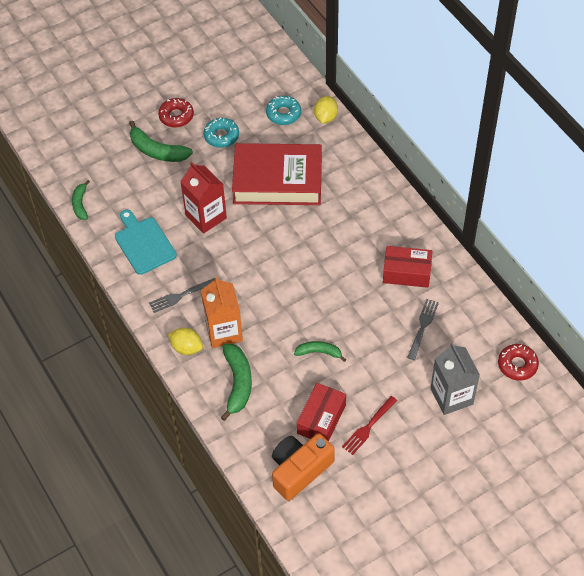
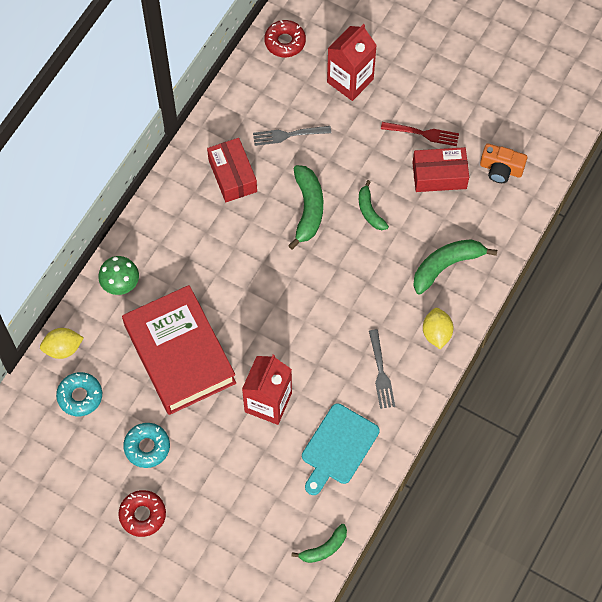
camera: 120 degrees left, 10 degrees up
(157, 151) = (205, 507): green banana -> green banana (308, 209)
(180, 296) = (381, 372): grey fork -> grey fork turned 45 degrees clockwise
(224, 331) = (398, 308): orange carton -> none
(299, 470) = (501, 169): orange camera -> orange camera, size x0.65
(354, 167) = (121, 285): none -> green mushroom
(451, 396) = (350, 81): grey carton -> red carton

